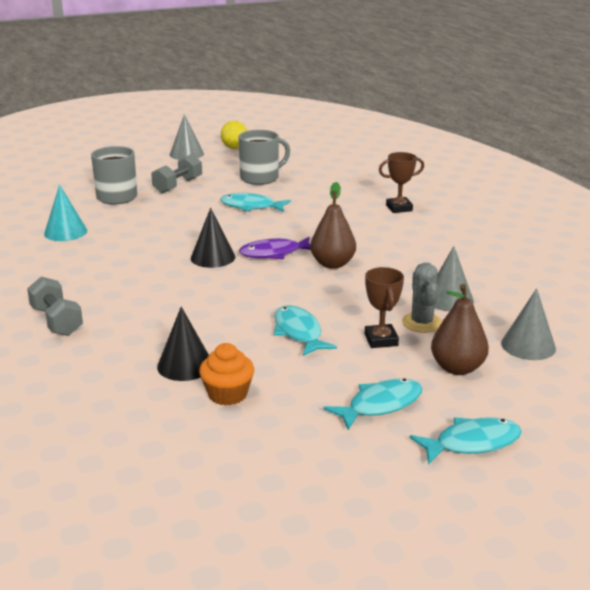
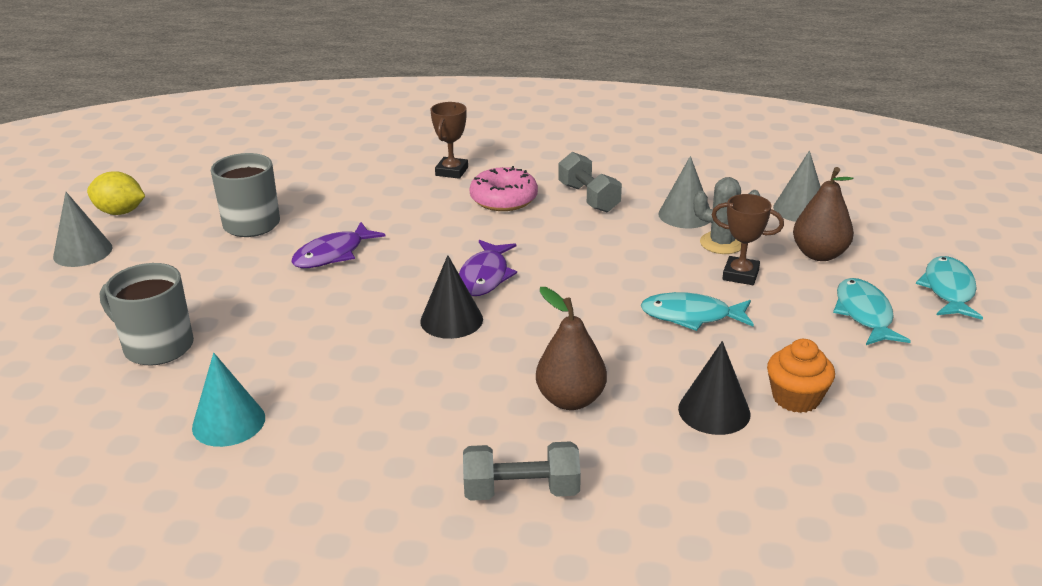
camera: 60 degrees left, 5 degrees up
(178, 185) = (189, 287): grey dumbbell -> grey dumbbell (589, 198)
(251, 207) = (333, 254): turquoise fish -> purple fish
(332, 264) = (549, 249): brown pear -> brown pear (570, 400)
(383, 233) = (504, 199): none -> pink donut

